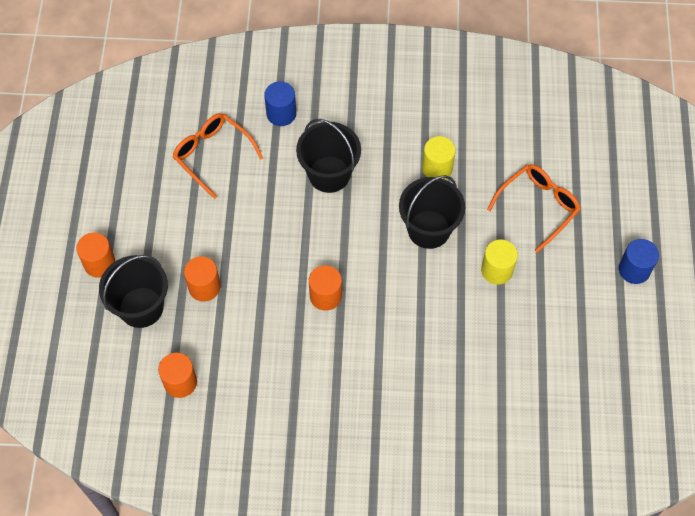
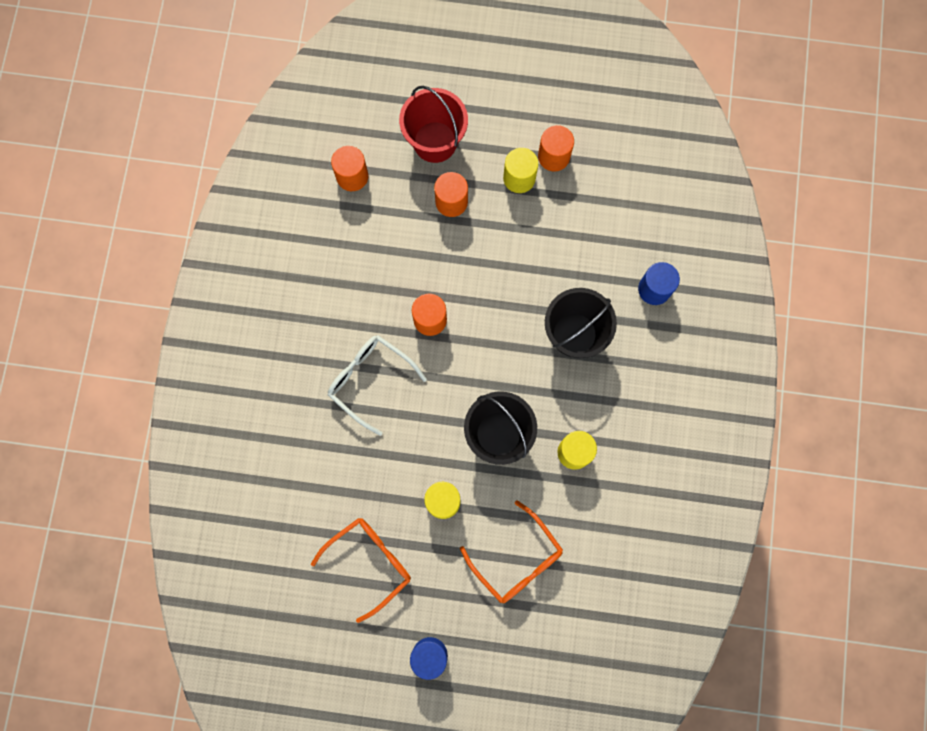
camera: 95 degrees right, 15 degrees up
(99, 263) = (486, 104): orange cylinder -> orange cylinder (553, 156)
(141, 307) = (435, 142): black bucket -> red bucket
(178, 229) = (519, 178): none -> yellow cylinder
(212, 155) = (606, 215): orange glasses -> orange glasses (369, 562)
(391, 344) = (370, 380): none -> white glasses

